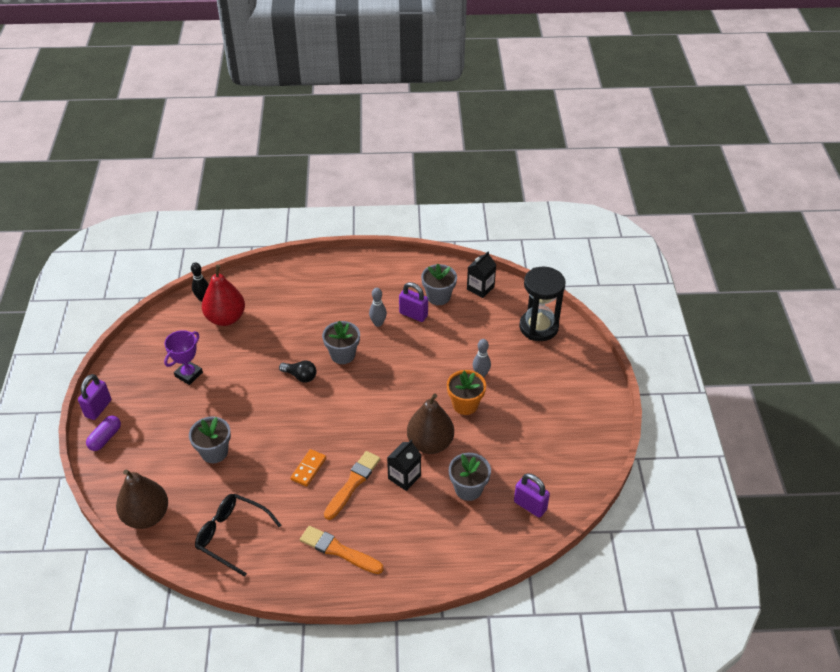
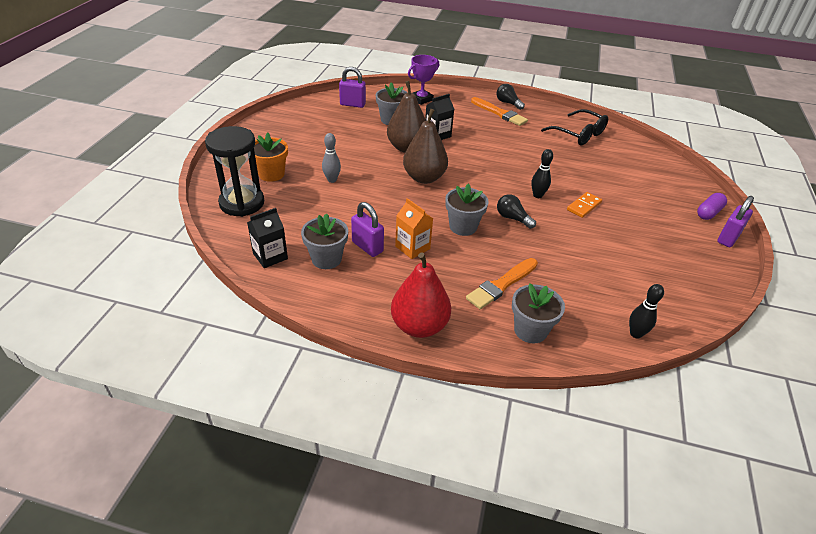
camera: 165 degrees left, 5 degrees down
(146, 516) = (650, 157): brown pear -> brown pear (424, 178)
(188, 374) = (636, 247): purple trophy -> purple trophy (421, 99)
(214, 452) = (598, 181): grey flower pot -> grey flower pot (530, 330)
(226, 318) = (600, 298): red pear -> red pear (419, 326)
(279, 412) = (537, 195): none -> black bowling pin
(308, 469) = (515, 154): orange domino -> orange domino (584, 206)
(331, 581) = (508, 103): none -> black light bulb
(353, 483) = (480, 140): orange brush -> orange brush (501, 285)
(378, 323) = (412, 247): grey bowling pin -> orange carton
(465, 404) = (361, 163): orange flower pot -> orange flower pot (271, 174)
(530, 506) = (352, 104): purple padlock -> purple padlock turned 45 degrees counterclockwise

